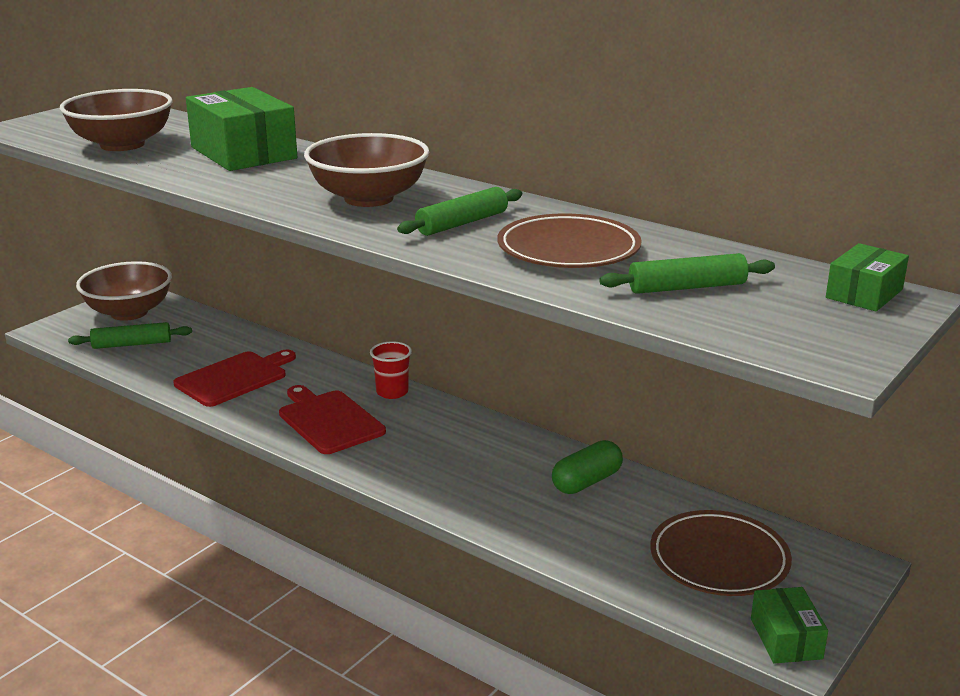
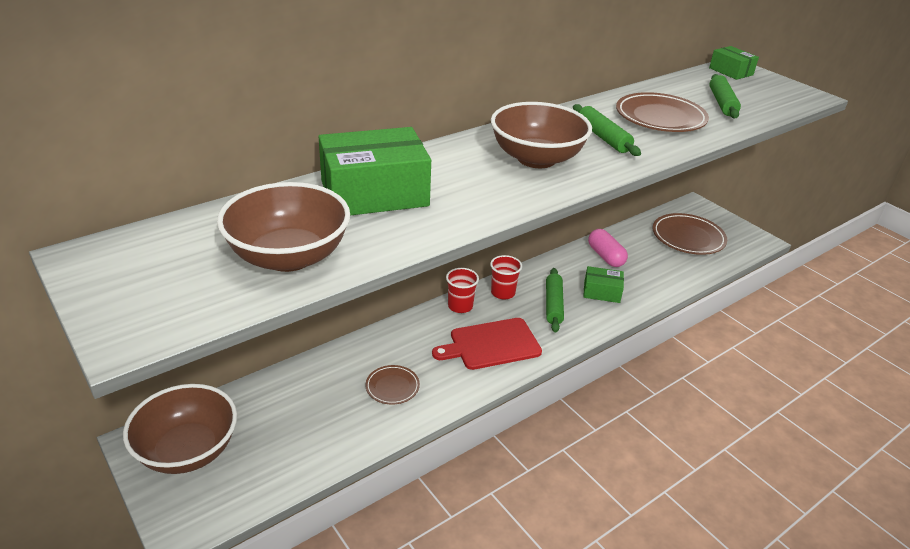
camera: 75 degrees left, 10 degrees up
(132, 344) = (274, 453): green rolling pin -> green rolling pin (553, 305)
(234, 378) = (392, 387): red cutting board -> brown plate
(437, 414) = (503, 293): none -> red cup
(586, 482) = (605, 256): green capsule -> pink capsule
(786, 638) = (751, 239): green box -> green box (601, 292)

